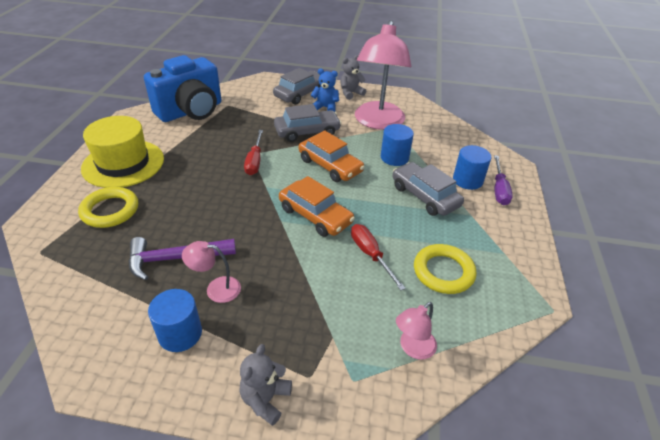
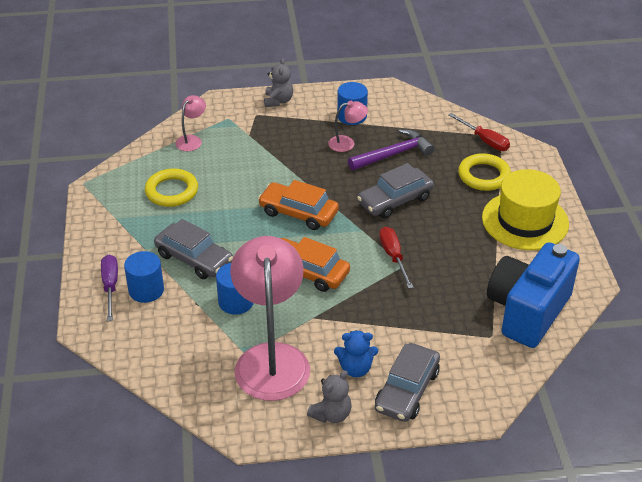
camera: 165 degrees right, 0 degrees up
(307, 132) = (358, 315): grey car -> grey car (395, 200)
(370, 255) = (236, 191): red screwdriver -> red screwdriver (484, 140)

